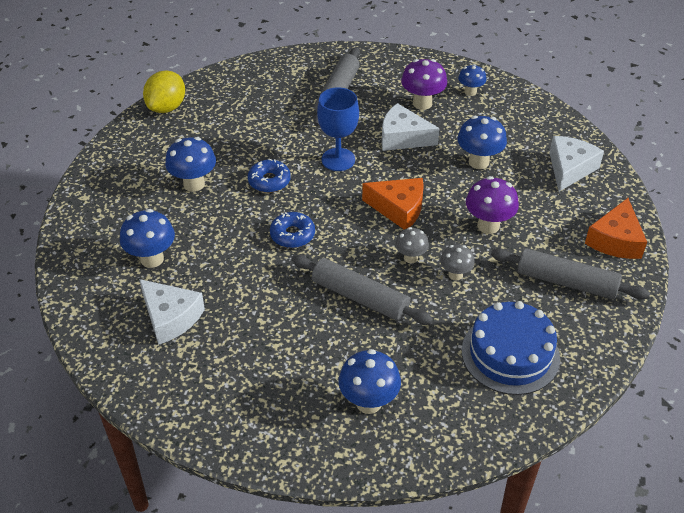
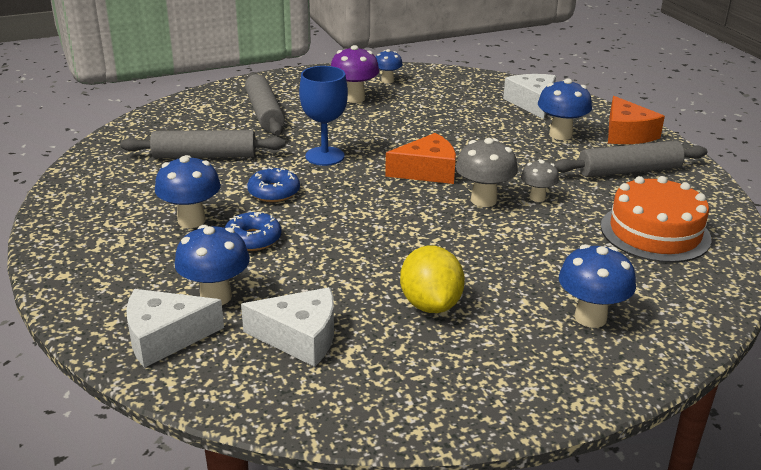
camera: 35 degrees left, 15 degrees down
(167, 107) = (85, 172): yellow lemon -> yellow lemon (430, 304)
(292, 235) = (350, 223): blue donut -> blue donut (253, 239)
(360, 297) = (476, 244): grey rolling pin -> grey rolling pin (205, 156)
(403, 137) = (367, 124): white cheese -> white cheese (165, 337)
(410, 258) = (483, 200): grey mushroom -> grey mushroom, size x1.61
(478, 162) = (454, 120): blue mushroom -> blue mushroom (560, 135)
(488, 225) = (519, 157): purple mushroom -> none
(510, 354) = (655, 232): blue cake -> orange cake

